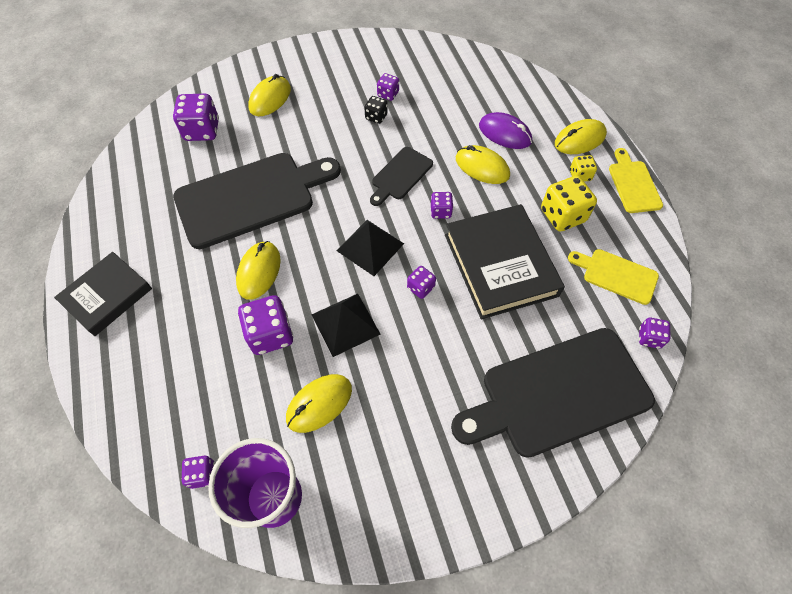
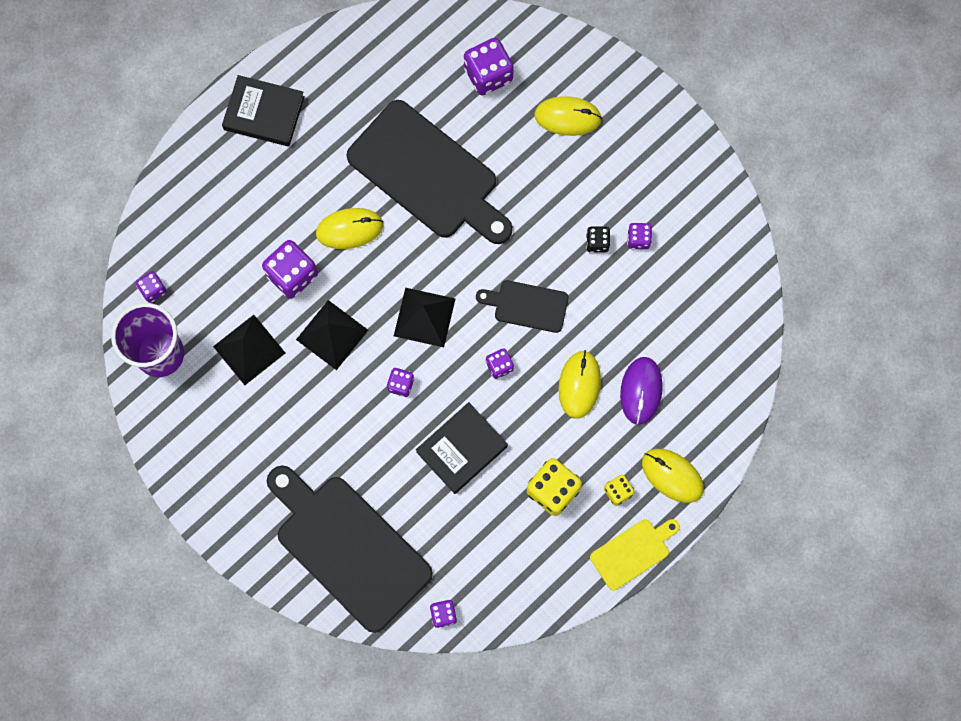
camera: 65 degrees right, 15 degrees up
(319, 403) = (249, 349): yellow mouse -> black pyramid
(500, 265) = (462, 449): black book -> black book, size x0.66
(616, 275) = (502, 565): yellow cutting board -> none

